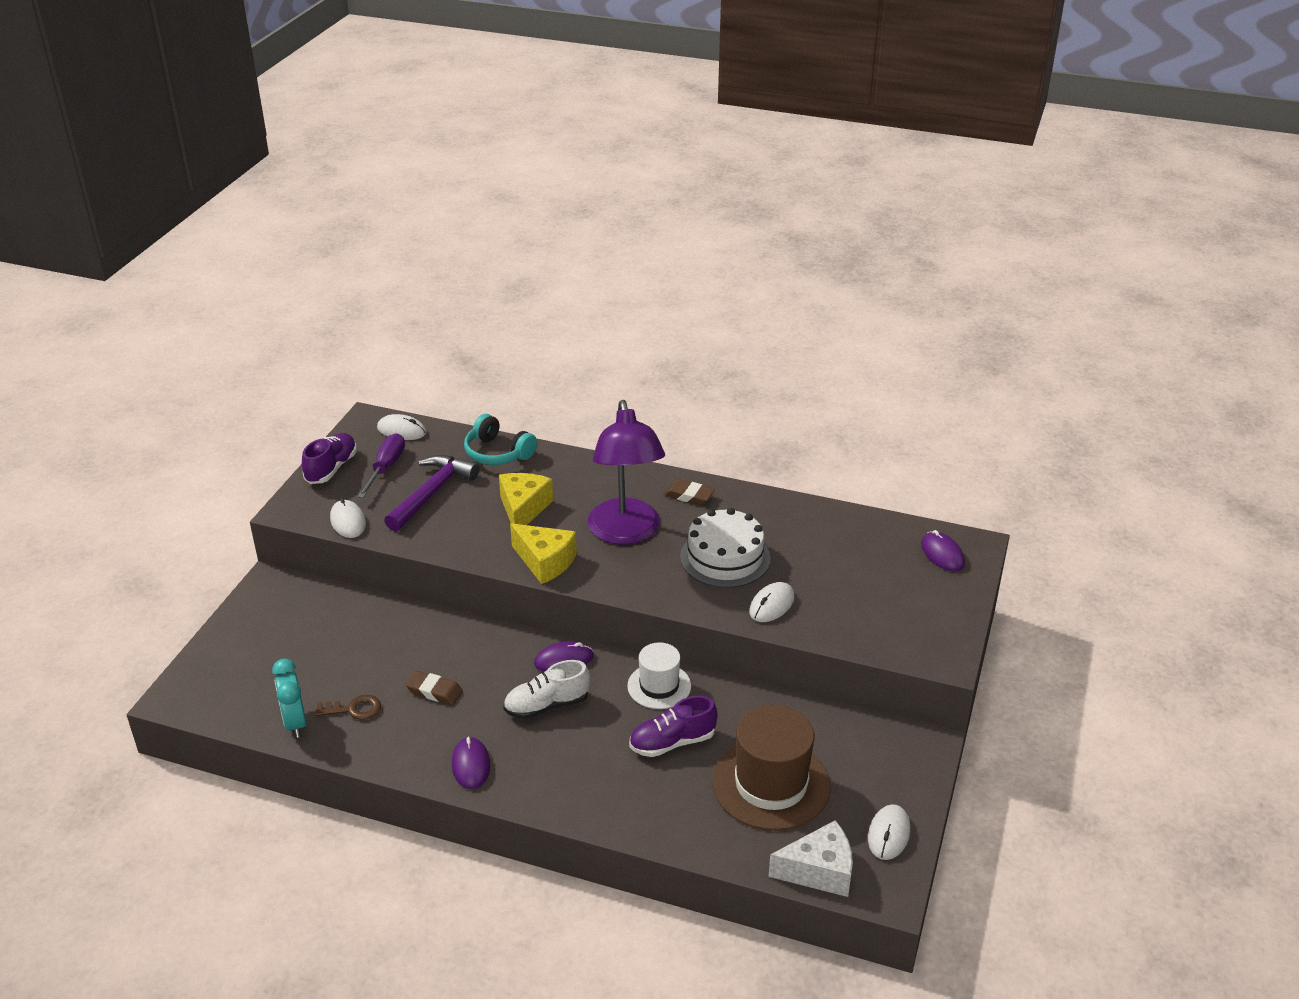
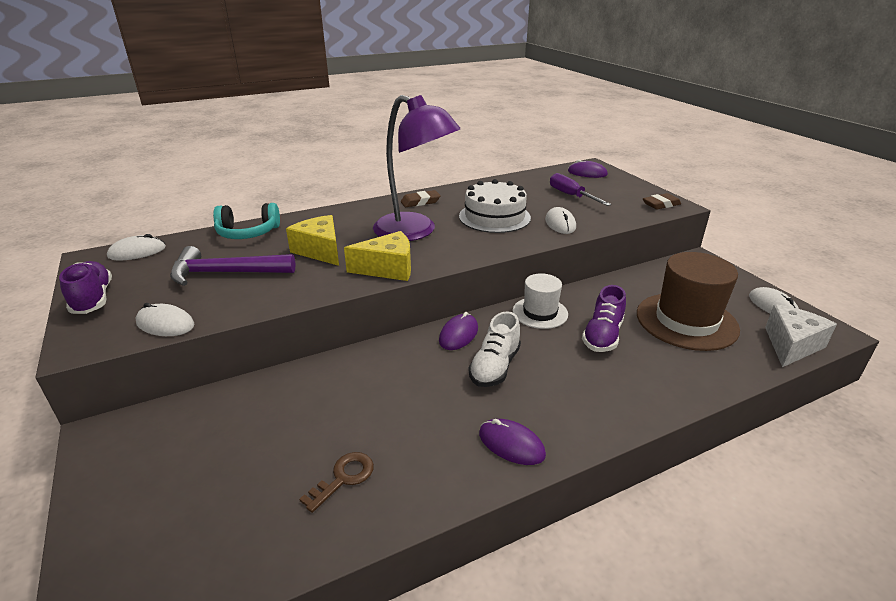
camera: 45 degrees left, 5 degrees down
(295, 723) = (297, 535): turquoise clock -> none
(386, 467) = (154, 277): purple screwdriver -> purple screwdriver (571, 196)
(432, 493) = (225, 273): purple hammer -> purple hammer turned 75 degrees counterclockwise
(434, 691) = (396, 414): brown eraser -> brown eraser (661, 204)

